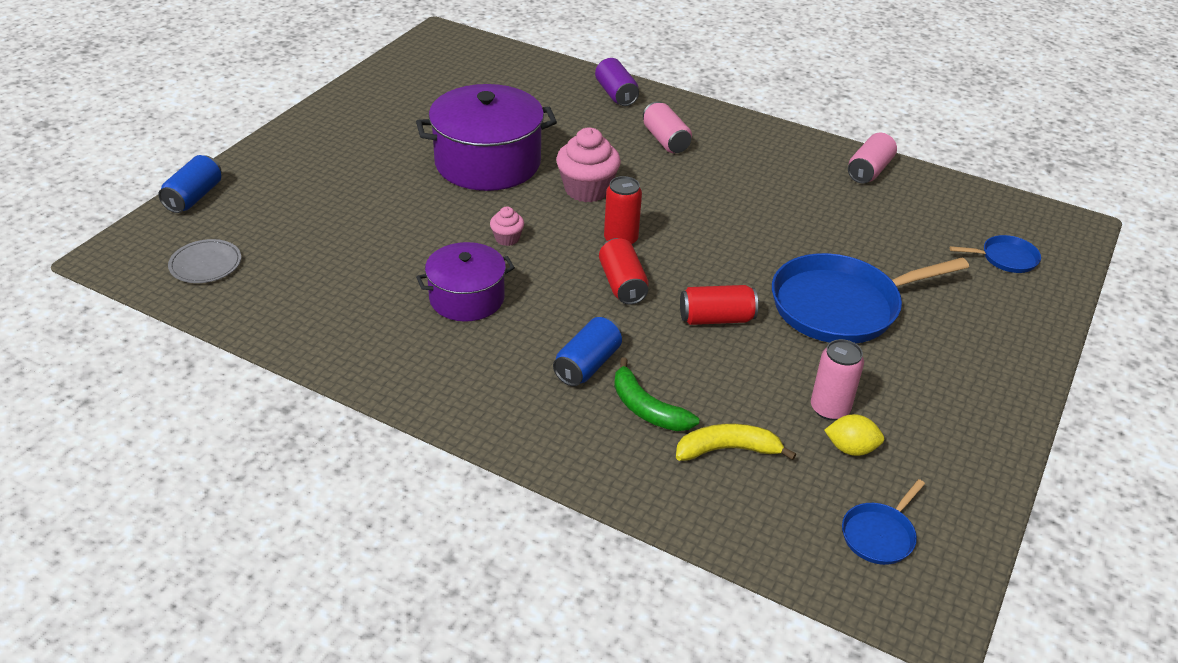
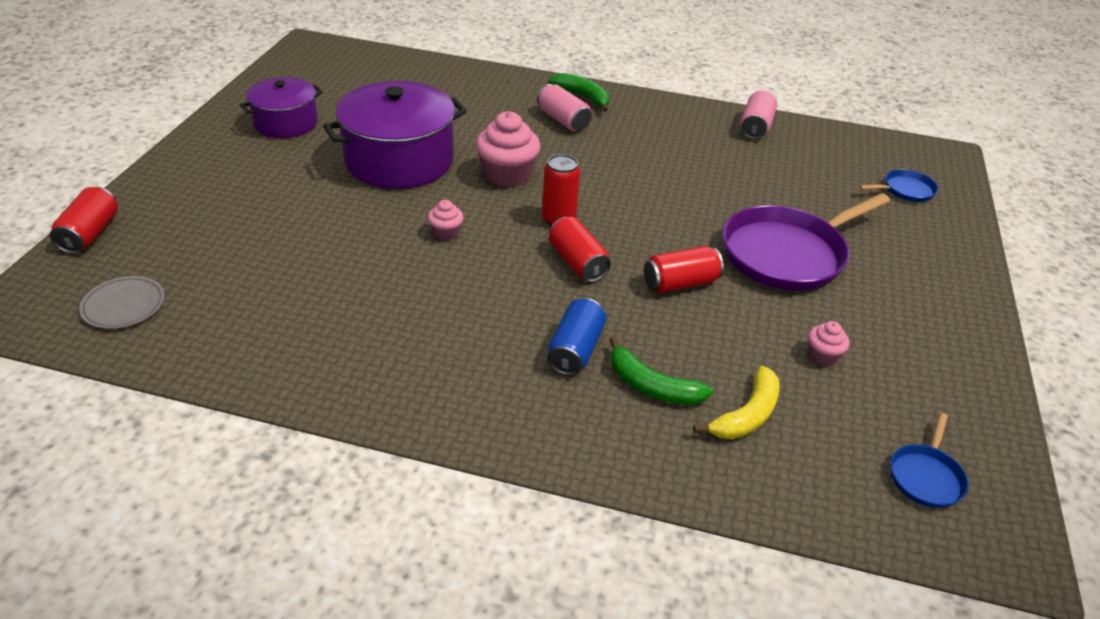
camera: 15 degrees left, 0 degrees up
(194, 197) = (90, 234): blue can -> red can
(467, 298) = (426, 300): purple pot -> purple pot (286, 123)
(616, 94) = (500, 83): purple can -> none
(696, 117) = (583, 97): none -> green banana
(727, 449) = (747, 415): yellow banana -> yellow banana turned 150 degrees clockwise
(829, 409) = (822, 355): pink can -> pink cupcake
(840, 306) = (787, 254): blue pan -> purple pan
(851, 448) = (859, 392): yellow lemon -> none

